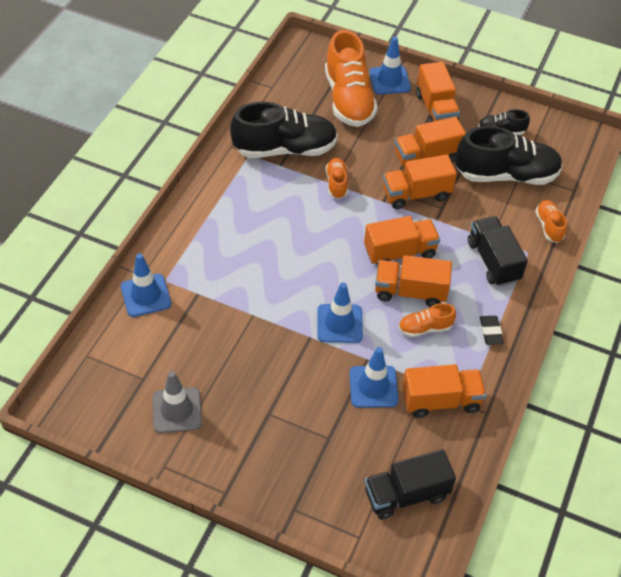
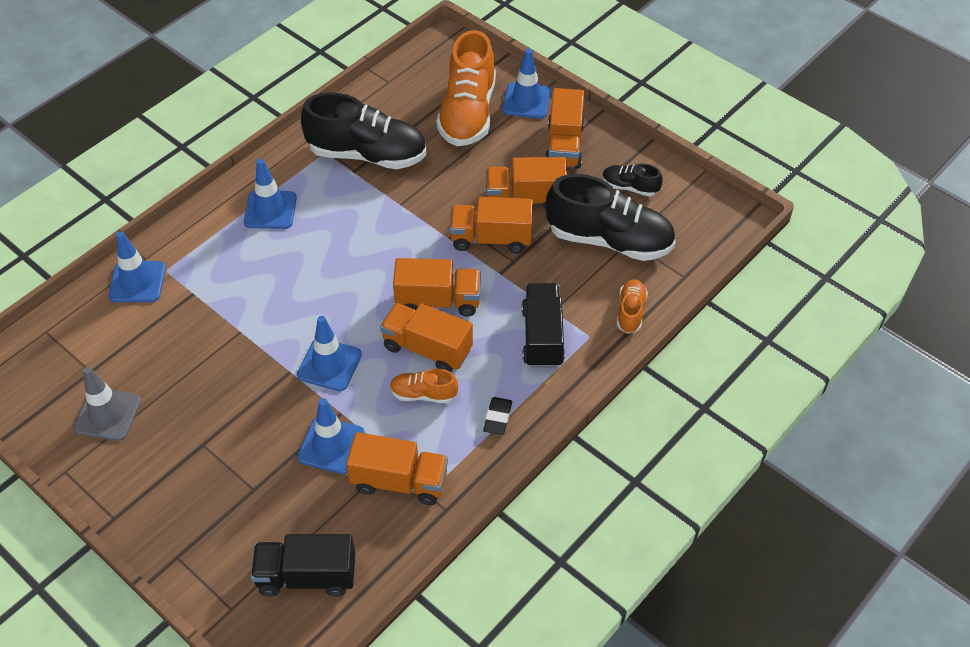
camera: 20 degrees right, 0 degrees up
(228, 211) = (270, 210): none -> blue traffic cone
(336, 183) = (406, 206): orange shoe -> none

